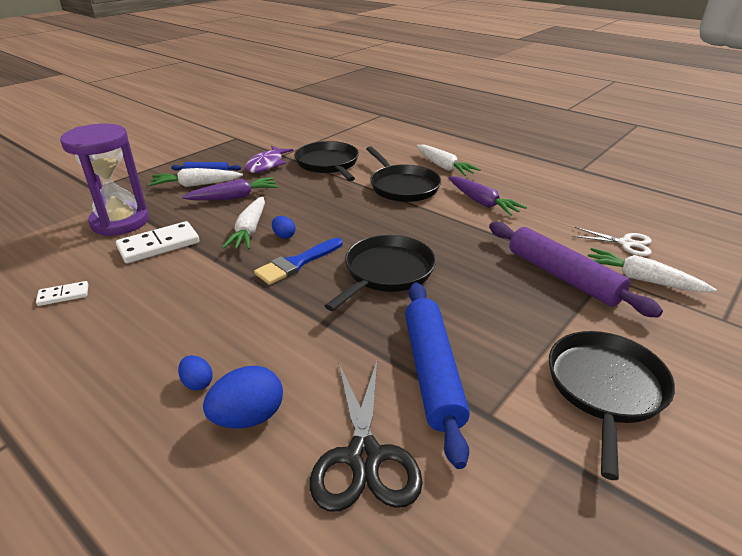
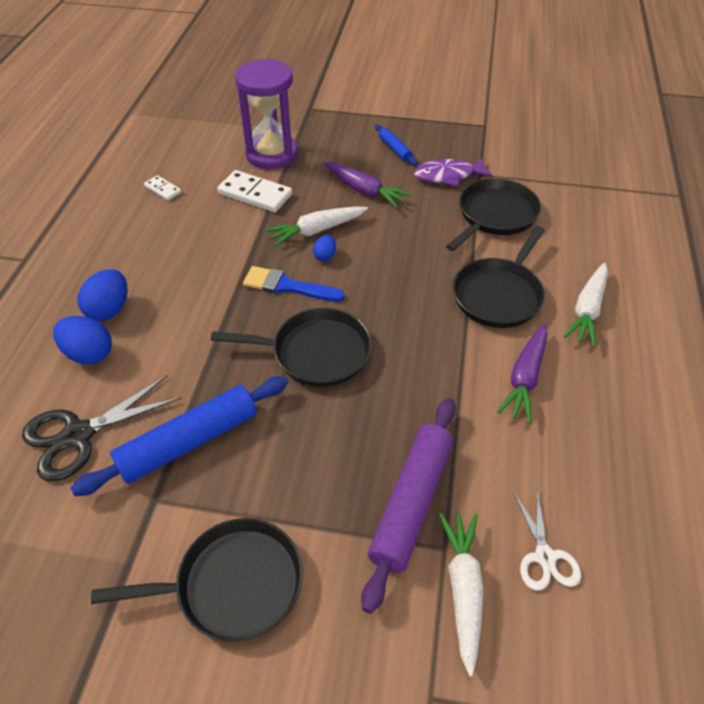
camera: 60 degrees right, 15 degrees up
(196, 185) = (366, 157): white carrot -> none
(197, 383) = (109, 310): blue egg -> blue egg, size x1.79

